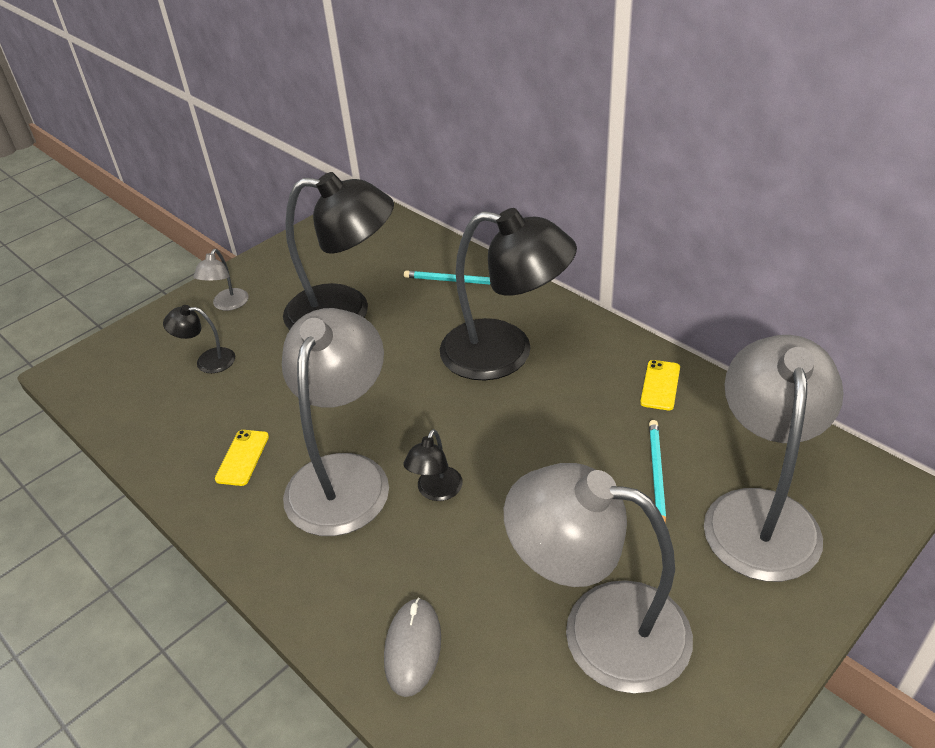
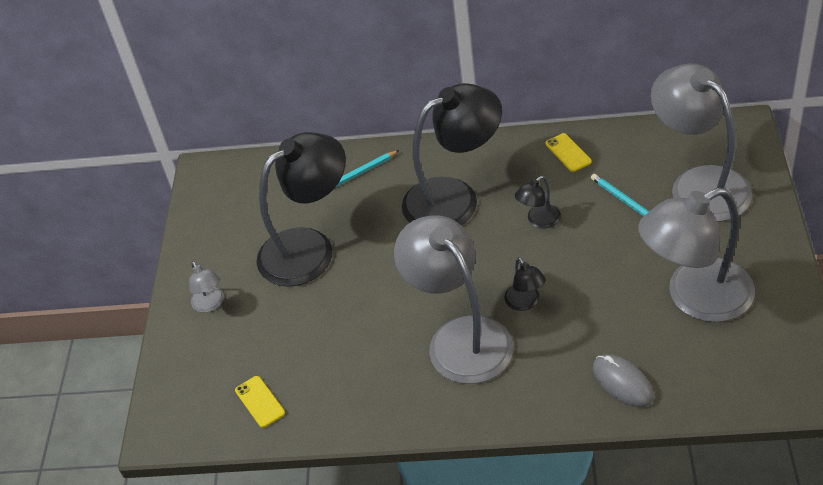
camera: 40 degrees left, 5 degrees up
(207, 361) = (258, 347): black lamp -> black lamp (539, 220)
(242, 457) = (381, 379): yellow phone -> yellow phone (260, 402)

